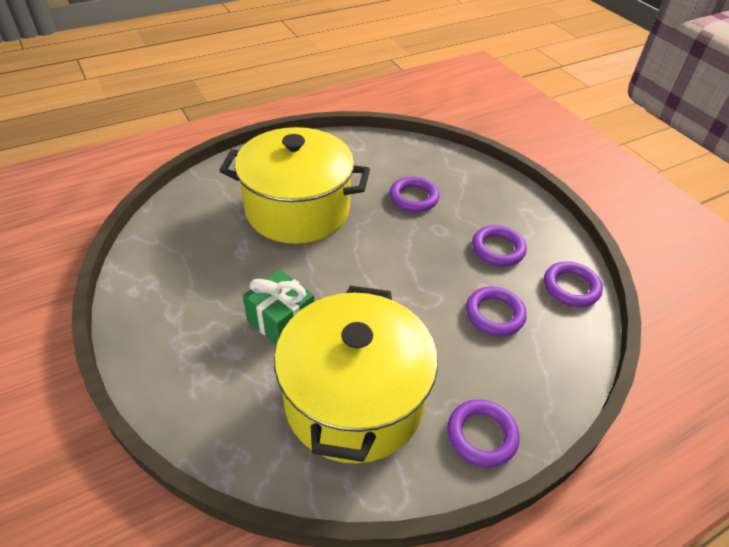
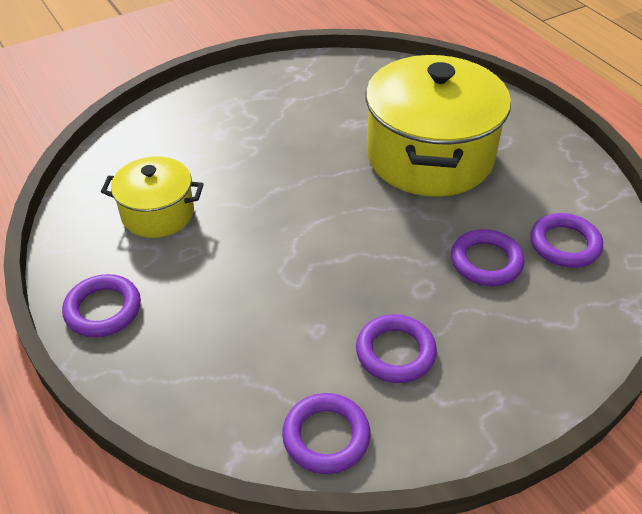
camera: 90 degrees right, 0 degrees up
(281, 320) = (258, 158): green gift -> none
(354, 400) = (158, 213): yellow pot -> yellow pot, size x0.53
(494, 314) = (270, 336): purple ring -> purple ring (564, 244)

